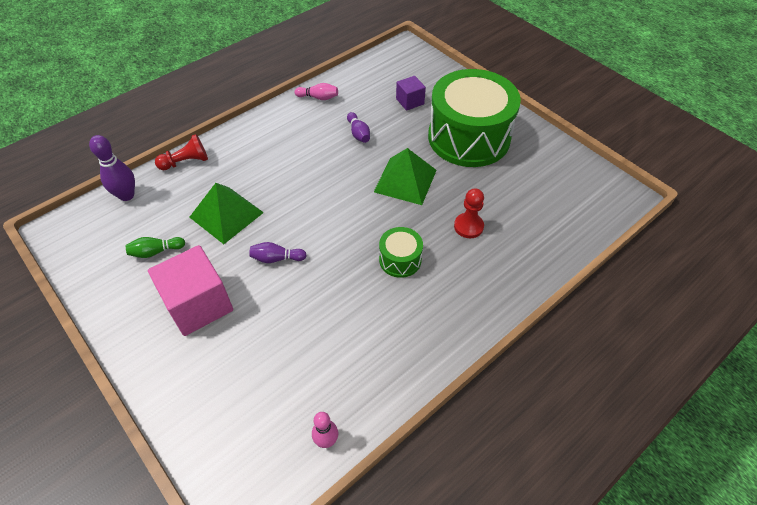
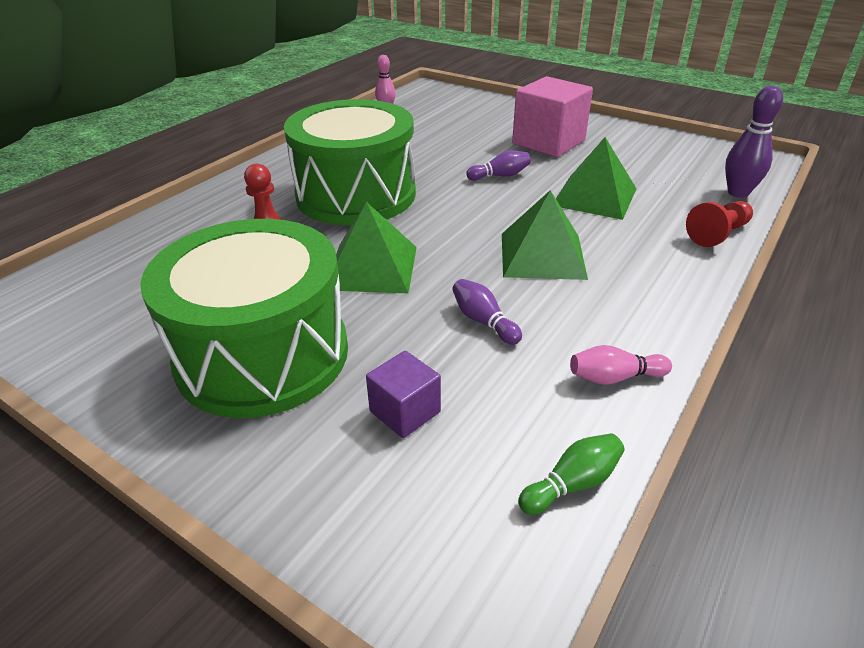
camera: 165 degrees right, 15 degrees down
(156, 251) = (634, 162): green bowling pin -> green bowling pin (572, 484)
(301, 168) = (542, 255): none -> green pyramid
(400, 260) = (356, 195): green drum -> green drum, size x2.28

